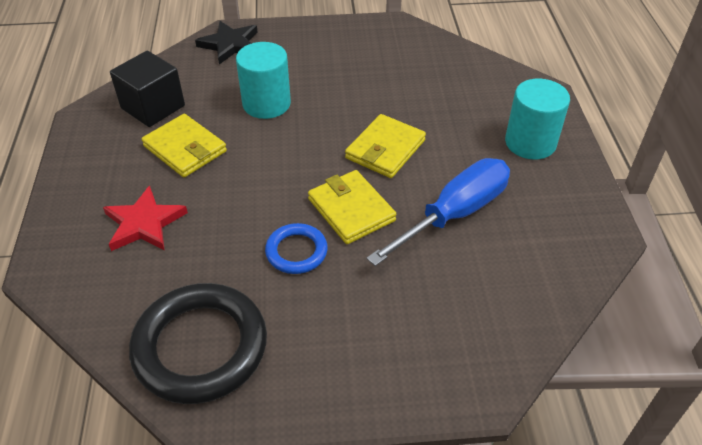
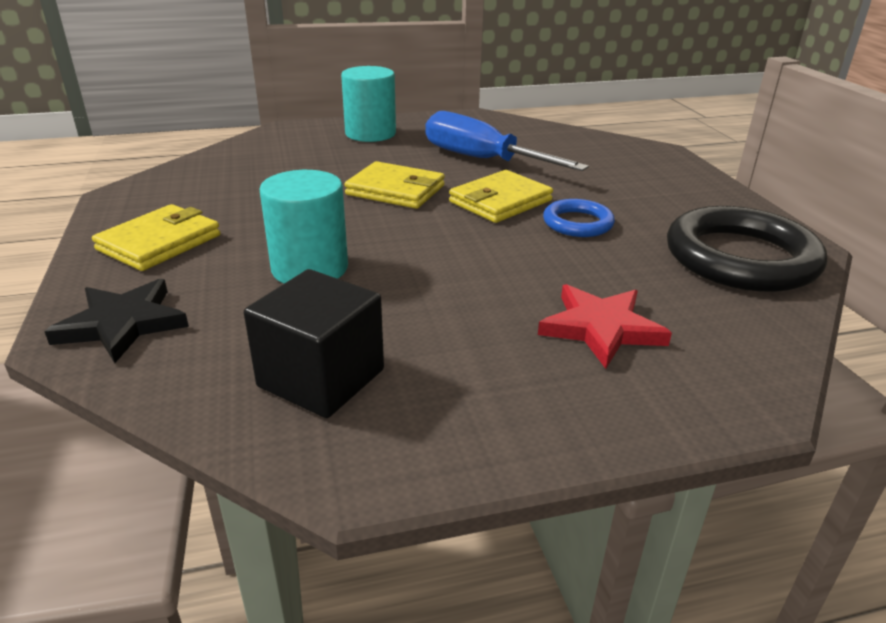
camera: 100 degrees left, 15 degrees down
(185, 149) = (430, 322): yellow wallet -> yellow wallet (159, 242)

